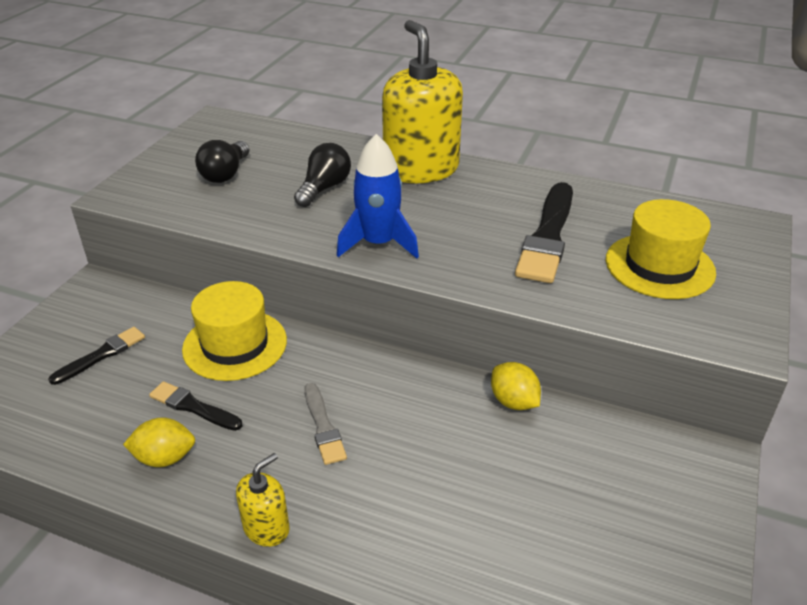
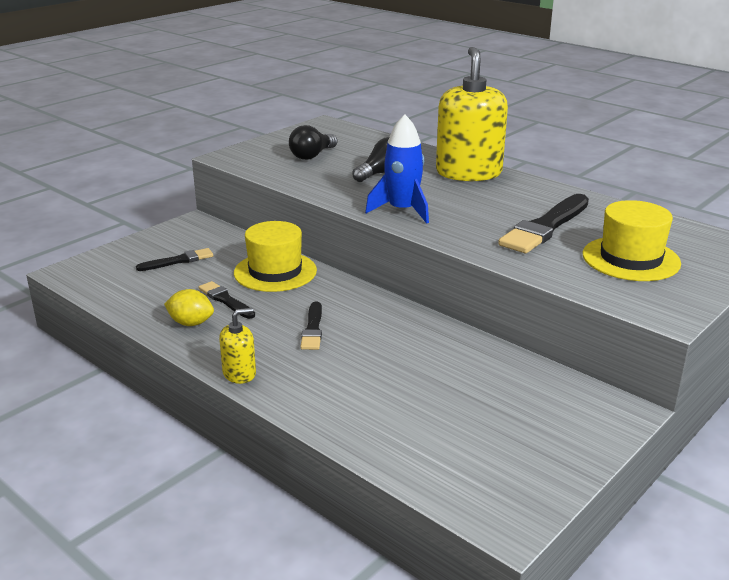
camera: 20 degrees right, 10 degrees down
(323, 426) = (313, 329): grey brush -> black brush
(513, 402) = (472, 344): yellow lemon -> none

